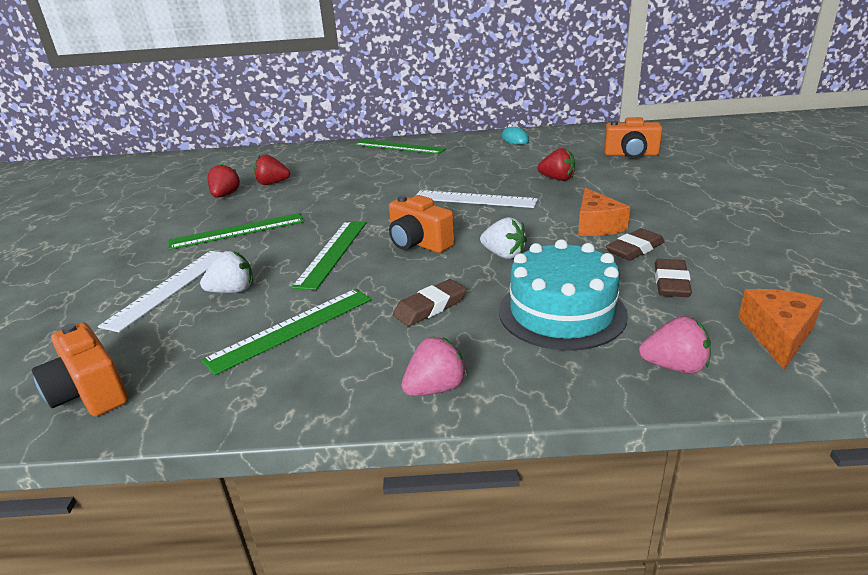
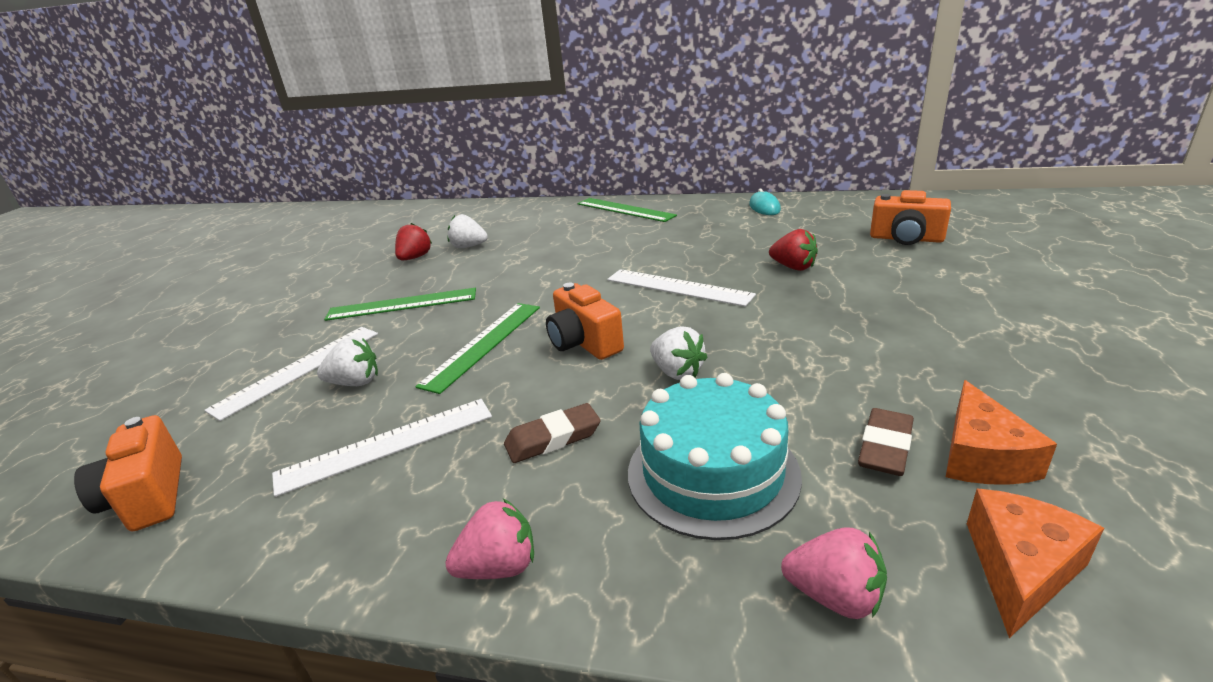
camera: 15 degrees right, 0 degrees up
(272, 183) = (468, 246): red strawberry -> white strawberry
(292, 329) = (386, 445): green ruler -> white ruler
(596, 225) = (816, 341): orange cheese -> orange cheese (982, 456)
(634, 249) = (854, 384): brown eraser -> none

